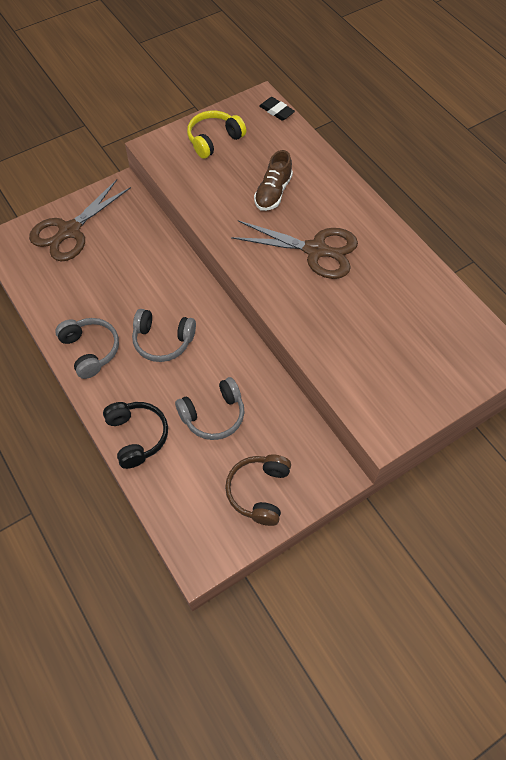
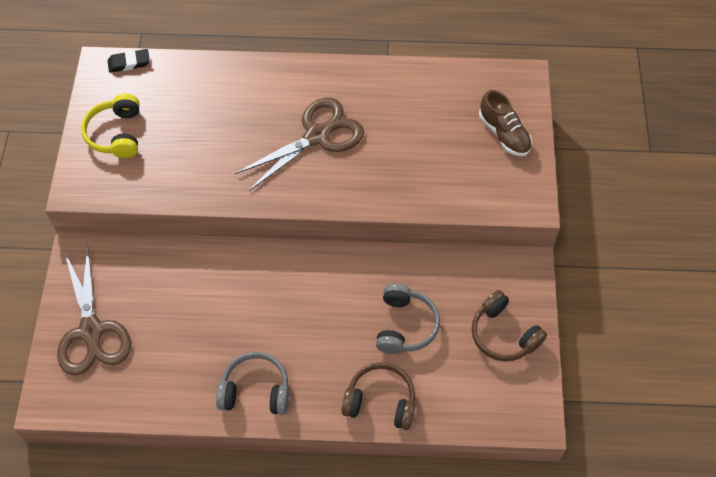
camera: 55 degrees left, 0 degrees up
(137, 436) = (380, 401): black headphones -> brown headphones
(163, 341) = (295, 321): grey headphones -> none
(273, 193) = (225, 127): brown shoe -> brown shoe (504, 134)

